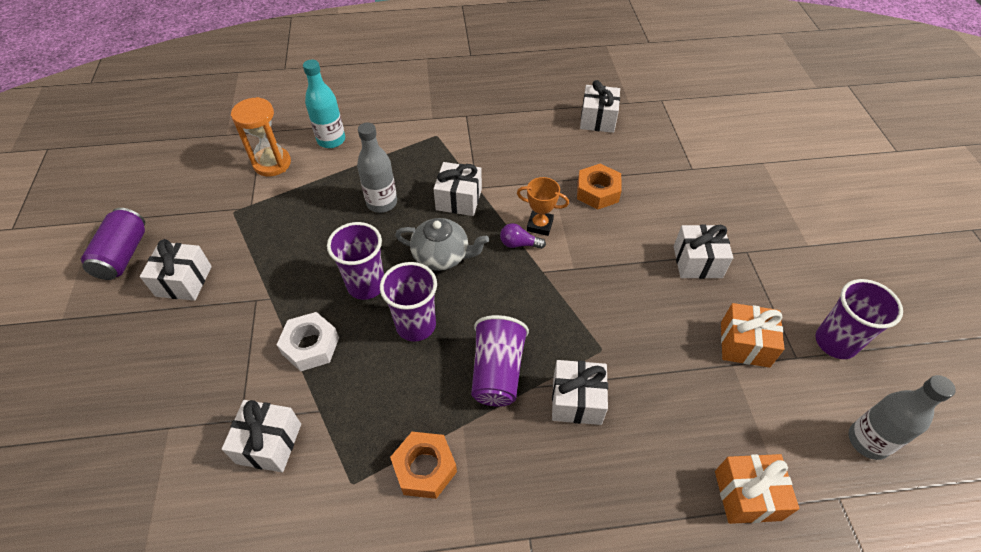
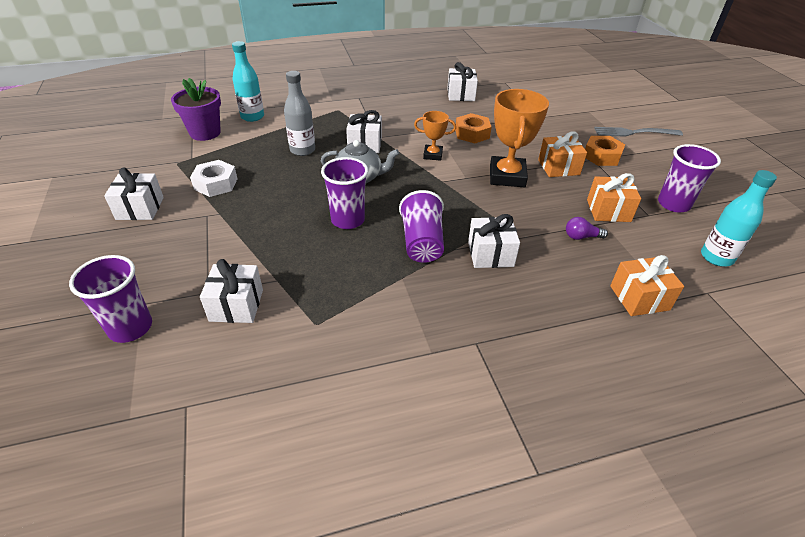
camera: 10 degrees left, 10 degrees down
(123, 255) = (81, 196): purple can -> none
(272, 163) = (205, 133): orange hourglass -> purple flower pot
(310, 346) = (261, 240): white nut -> white nut (216, 184)
(366, 285) = (300, 199): purple cup -> purple cup (130, 327)
(424, 468) = (376, 307): orange nut -> orange nut (601, 156)
(519, 244) = (419, 166): purple light bulb -> purple light bulb (581, 237)
(626, 271) = (507, 176): none -> orange trophy
(697, 262) = (558, 167): white gift -> orange gift
(816, 208) = (634, 133): none -> grey fork
(868, 441) = (716, 257): grey bottle -> turquoise bottle

